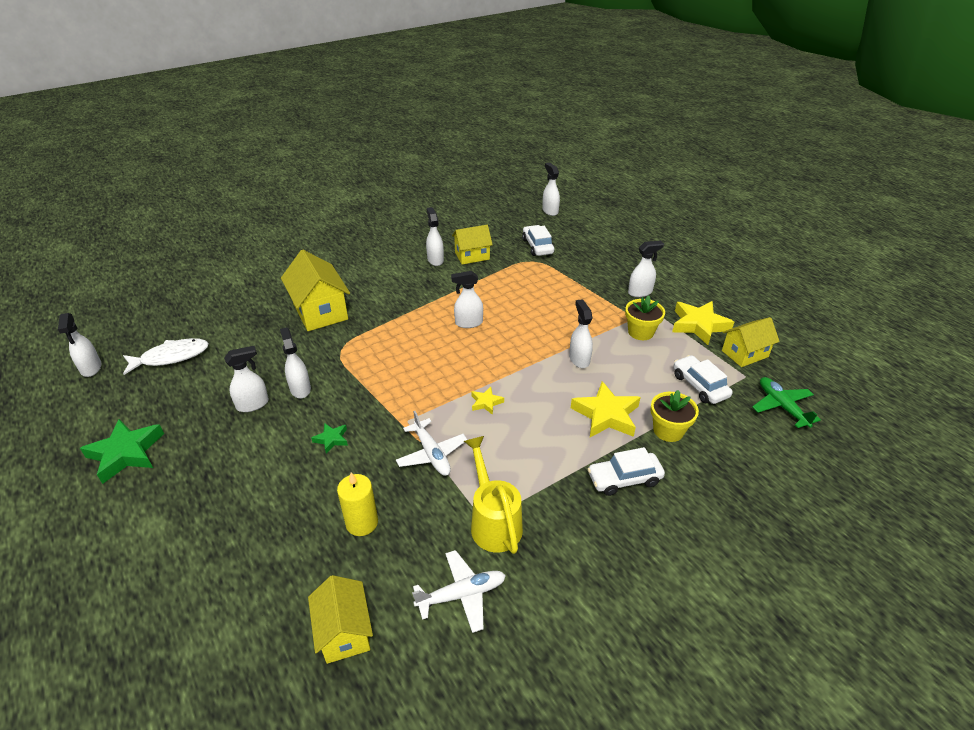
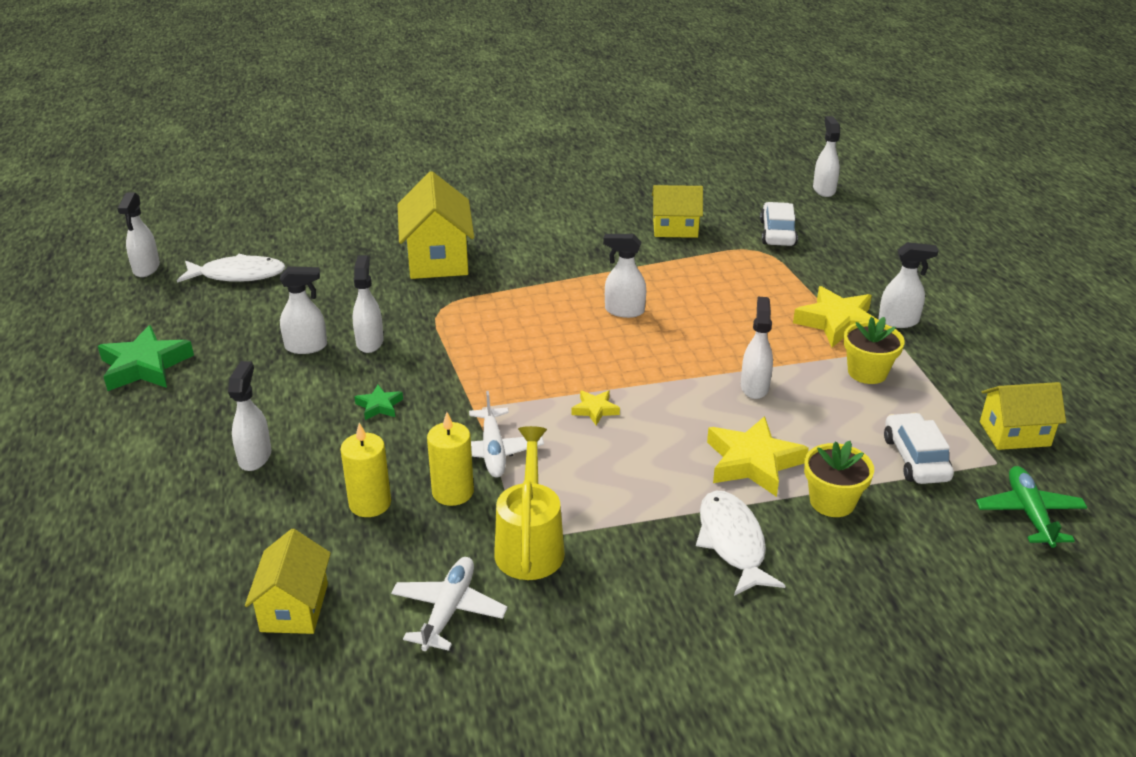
camera: 20 degrees right, 5 degrees down
(418, 495) = (453, 492): none -> yellow candle
(435, 260) = (621, 224): white spray bottle -> white spray bottle (255, 457)
(462, 594) = (449, 610): white plane -> white plane turned 75 degrees counterclockwise
(624, 479) = (732, 542): white car -> white fish
(699, 325) = (964, 382): yellow star -> yellow star (837, 323)

